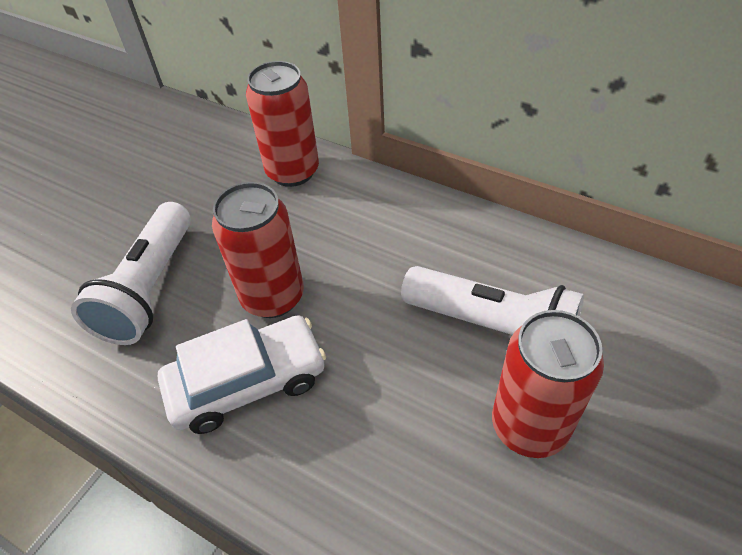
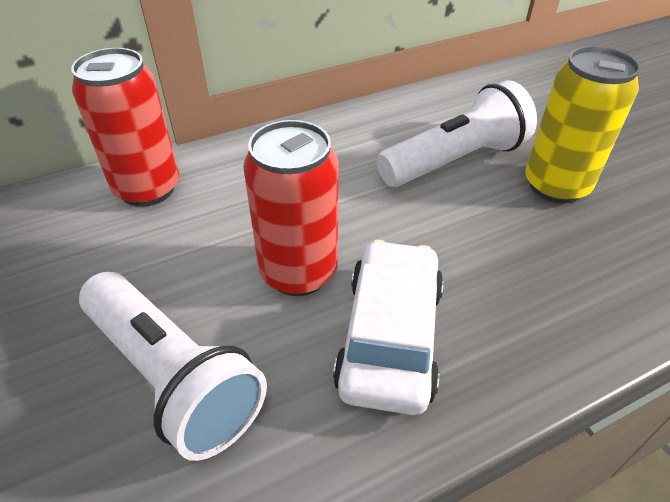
camera: 60 degrees left, 5 degrees down
(529, 426) = (556, 186): red can -> yellow can

